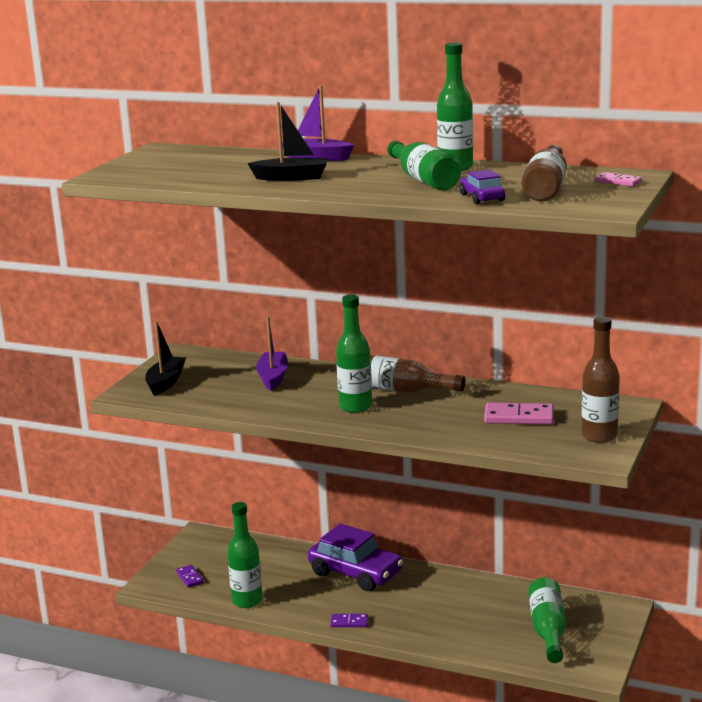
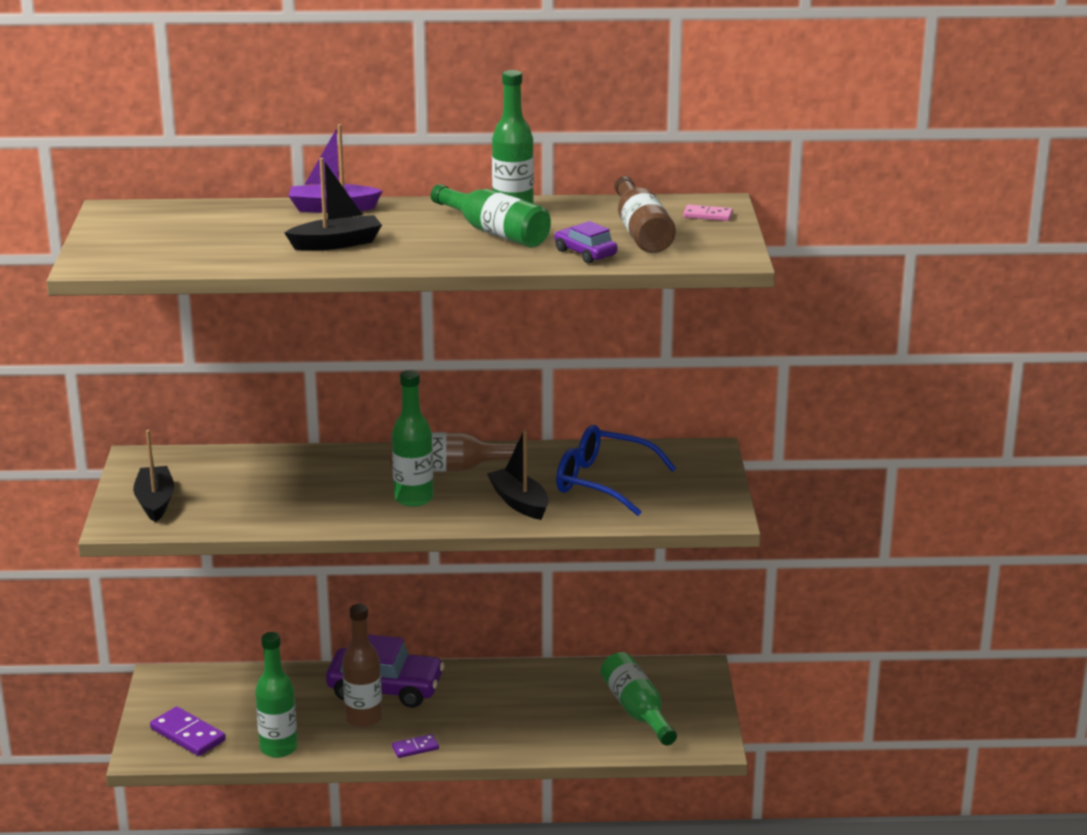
camera: 25 degrees left, 5 degrees up
(190, 577) = (188, 734): purple domino -> purple domino, size x1.72
(273, 377) = (284, 475): purple boat -> none
(437, 422) = (519, 502): none -> black boat
(519, 417) = (603, 482): pink domino -> blue glasses
(599, 436) = (702, 492): brown bottle -> brown bottle (363, 718)

